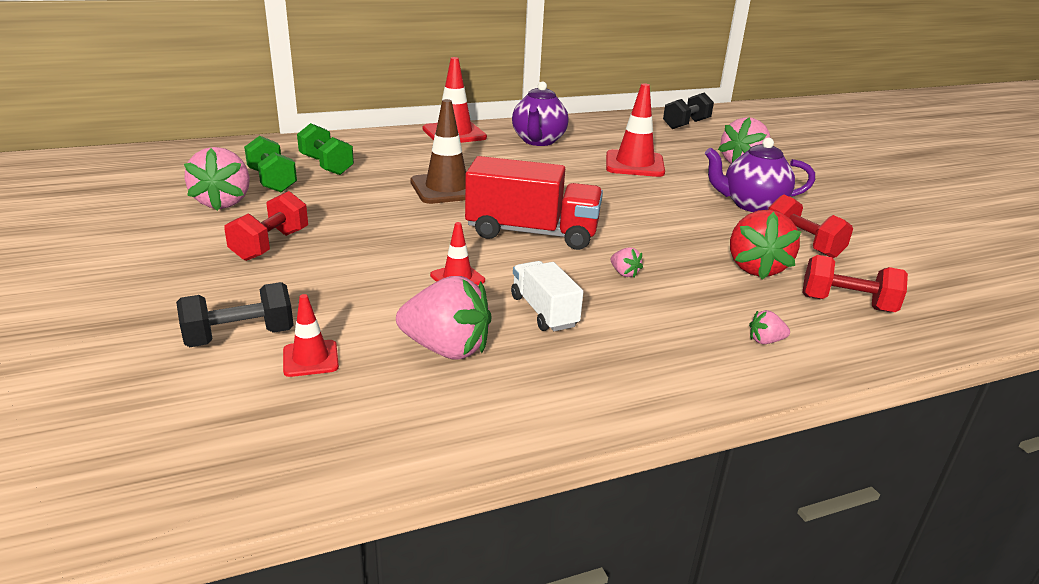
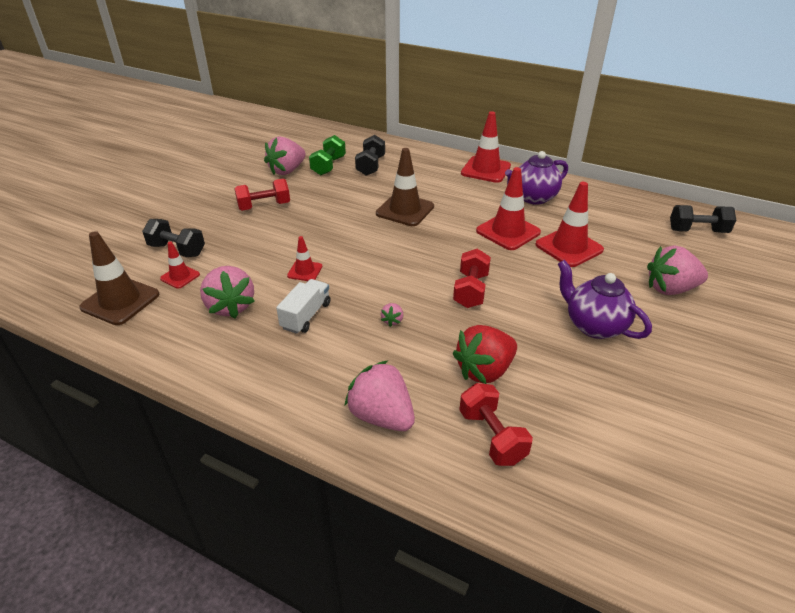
camera: 50 degrees right, 10 degrees up
(277, 429) = (120, 301): none -> brown traffic cone
(326, 165) = (370, 166): green dumbbell -> black dumbbell
(532, 233) = (394, 264): red truck -> none
(570, 171) = (508, 232): none -> red traffic cone
(765, 341) = (381, 416): pink strawberry -> pink strawberry, size x2.28
(802, 244) = (563, 377): red dumbbell -> red dumbbell (470, 290)

